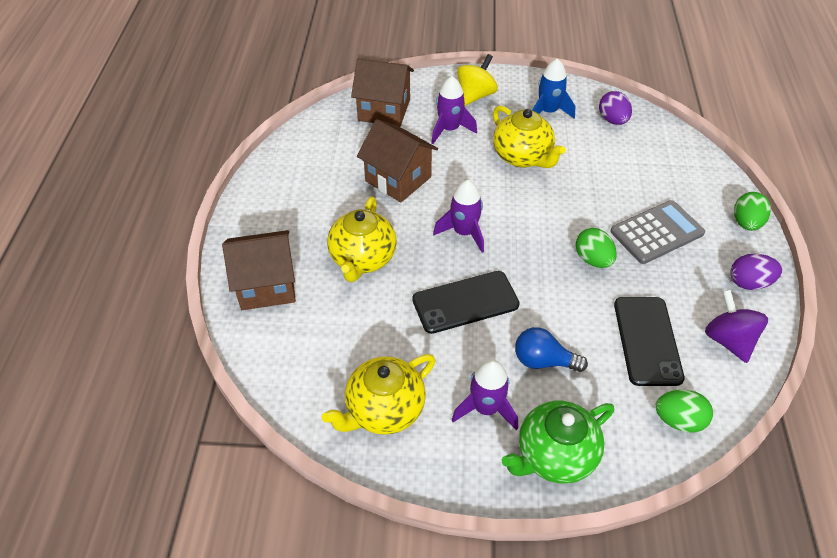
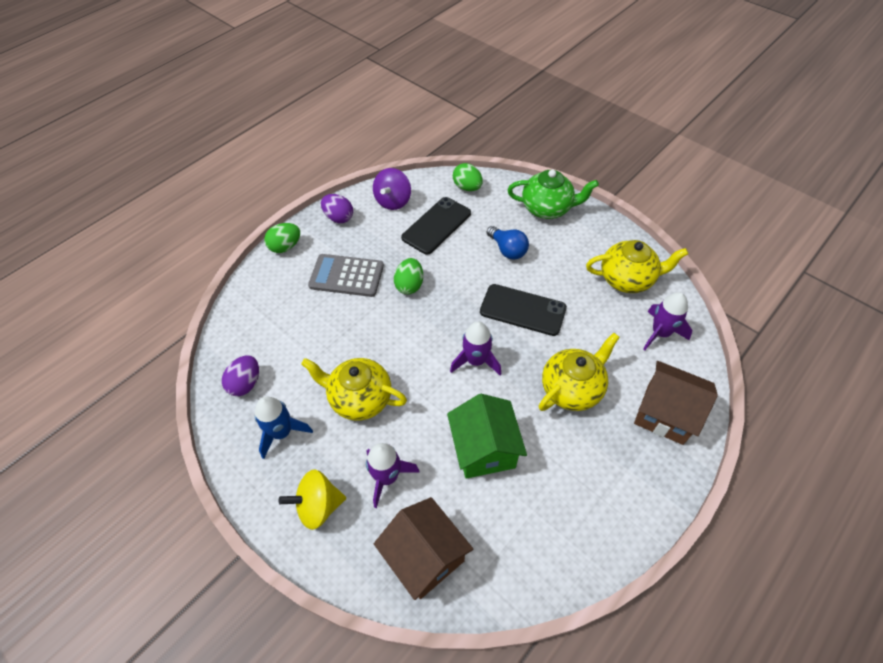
camera: 140 degrees left, 5 degrees up
(398, 179) = (484, 449): brown house -> green house
(486, 408) = (565, 247): purple rocket -> purple rocket (660, 333)
(522, 157) = (359, 398): yellow teapot -> yellow teapot turned 75 degrees counterclockwise

